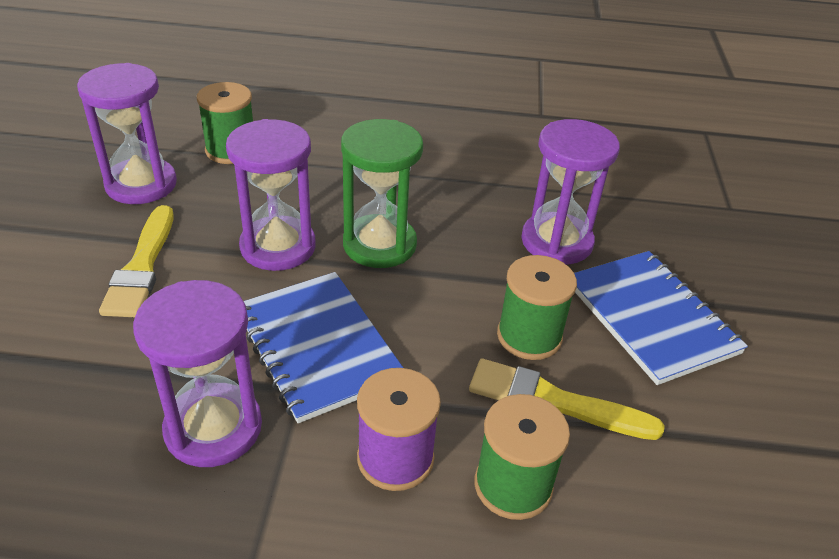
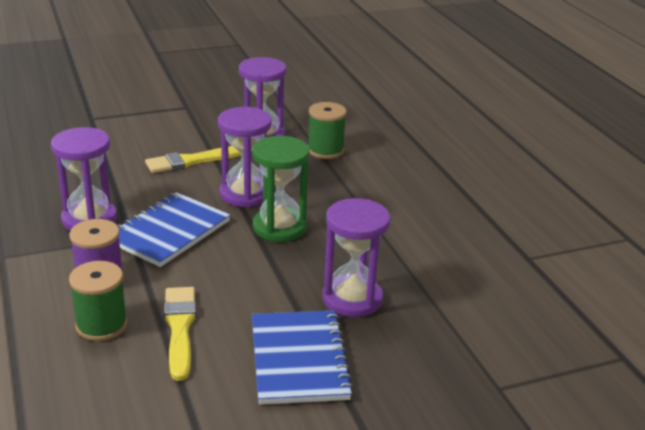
camera: 65 degrees right, 10 degrees down
(529, 336) = (235, 306): green spool -> none
(651, 318) = (299, 359): blue notebook -> blue notebook turned 45 degrees counterclockwise

